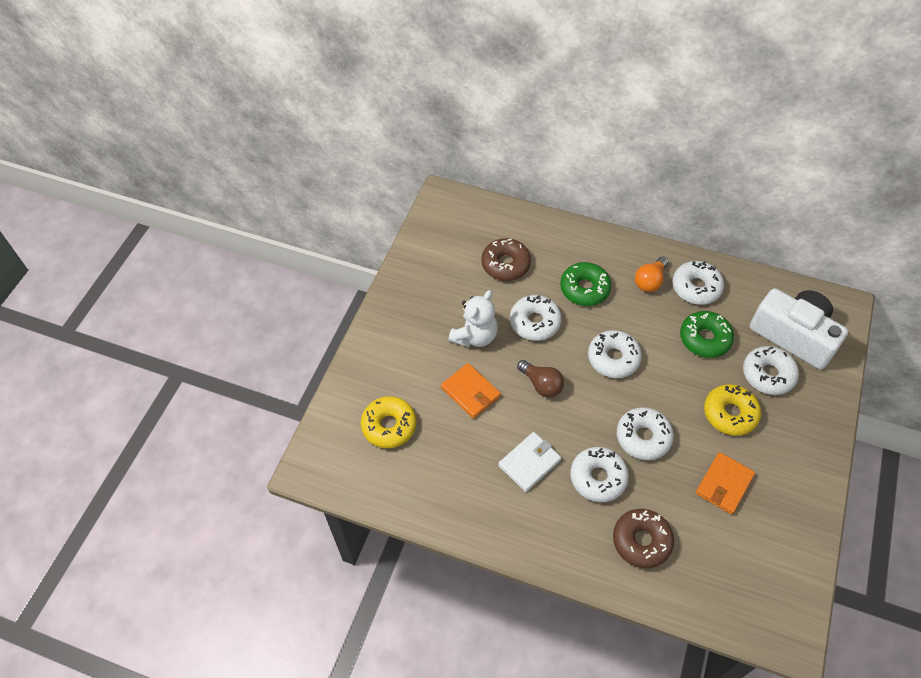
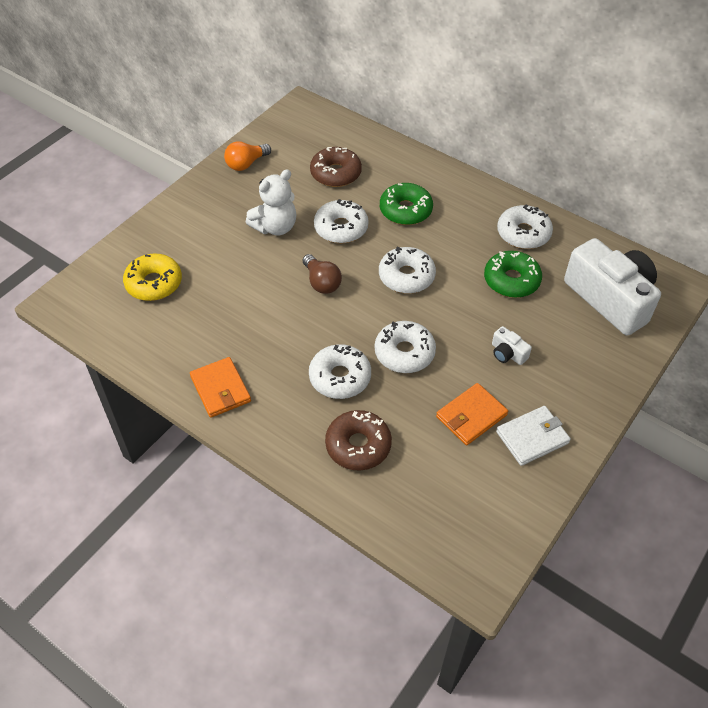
camera: 15 degrees right, 5 degrees down
(470, 392) = (247, 273): orange wallet -> orange wallet (220, 389)
(529, 463) = (276, 347): white wallet -> white wallet (532, 437)
(650, 281) = (477, 218): orange light bulb -> orange light bulb (246, 164)
(730, 413) = (507, 353): yellow donut -> white camera
(768, 374) = (566, 327): white donut -> none

